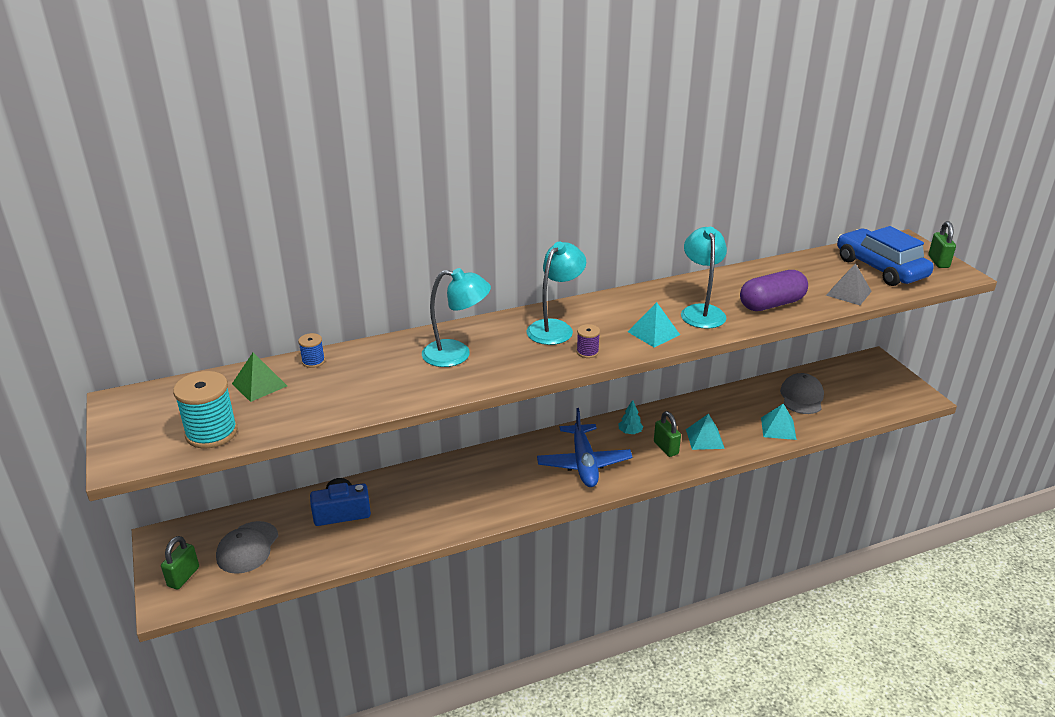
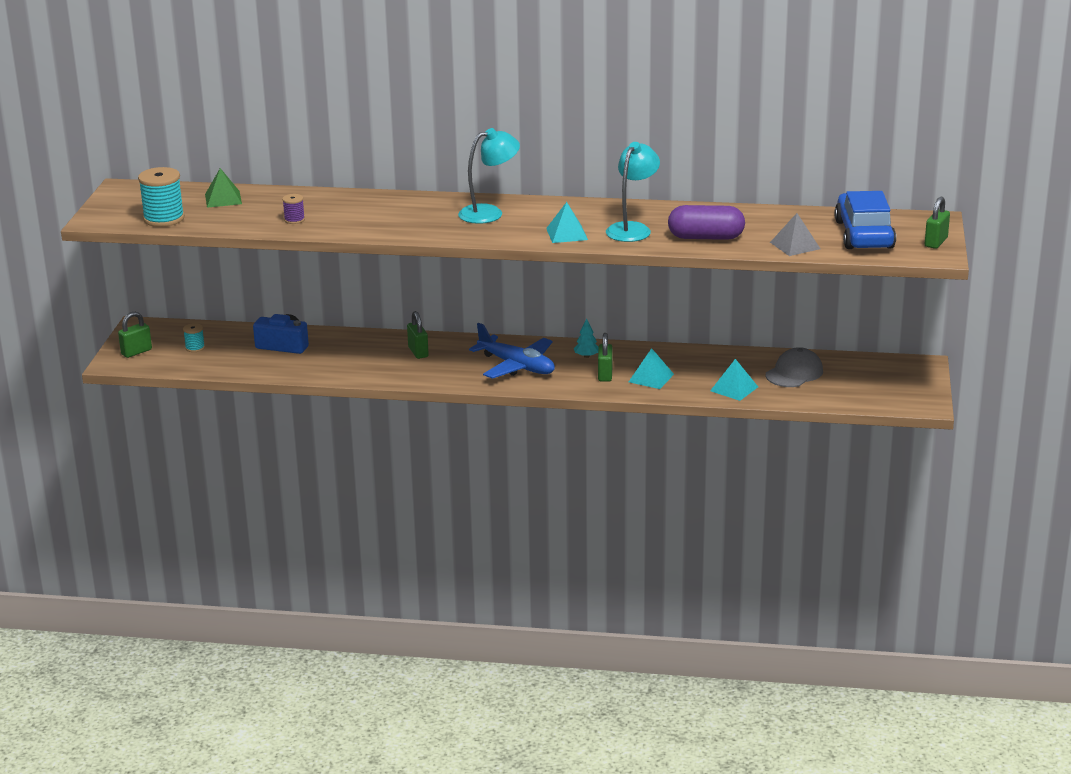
camera: 30 degrees right, 5 degrees down
(247, 547) = (195, 348): grey cap -> turquoise spool
(313, 361) = (276, 193): blue spool -> none
(456, 354) = (387, 212): turquoise lamp -> none
(481, 476) = (418, 352): none -> green padlock
(584, 463) = (517, 366): blue plane -> blue plane turned 75 degrees counterclockwise
(587, 352) = (492, 234): purple spool -> purple spool (294, 220)

